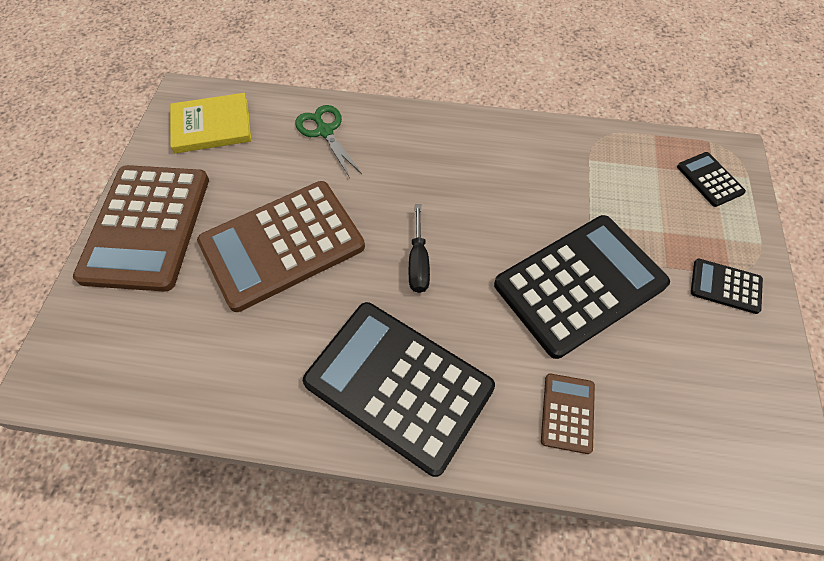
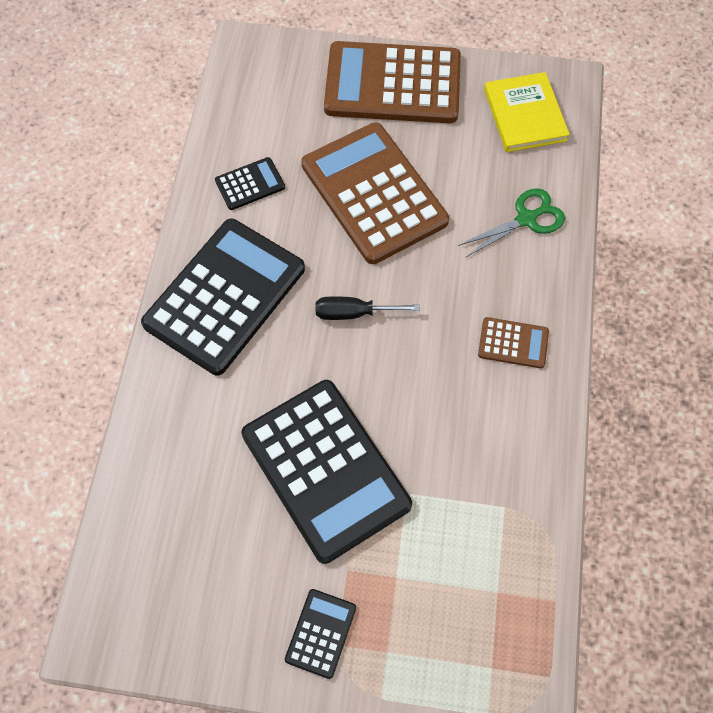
camera: 90 degrees right, 5 degrees up
(567, 413) = (188, 438): brown calculator -> brown calculator (513, 343)
(709, 179) = (480, 658): black calculator -> black calculator (250, 184)

